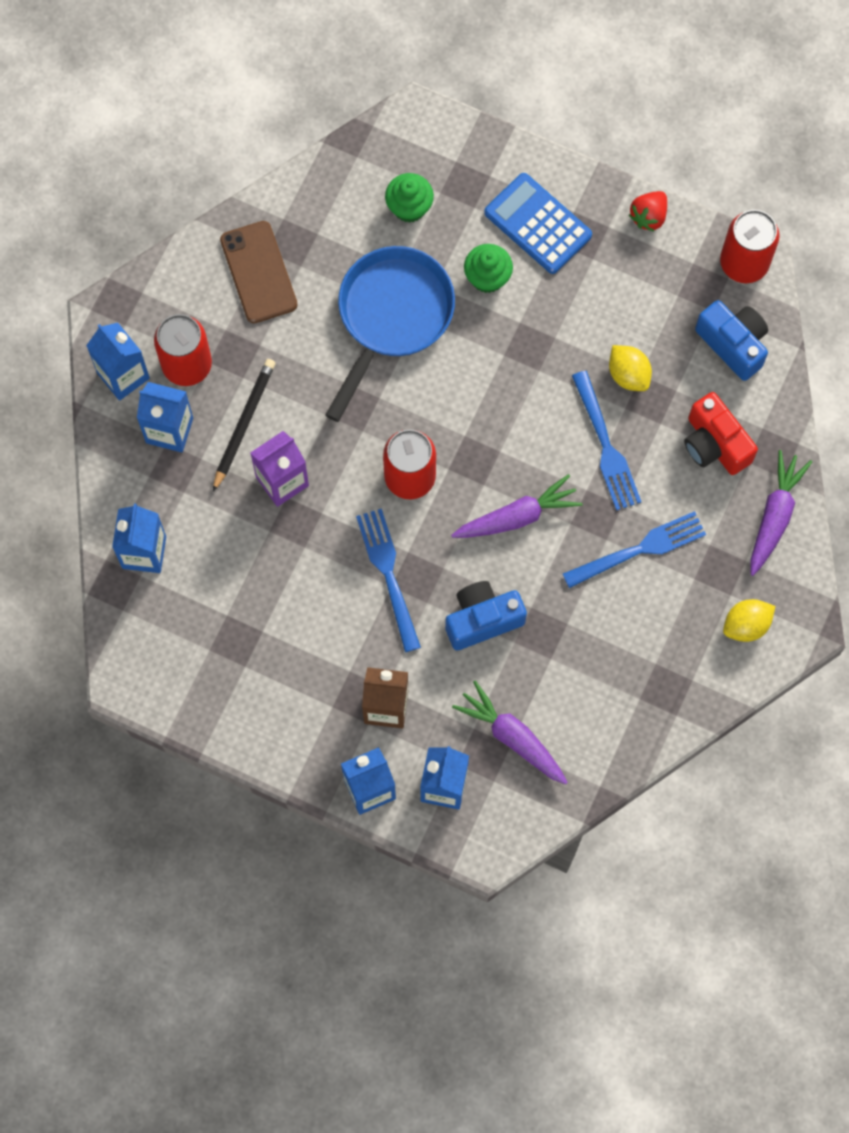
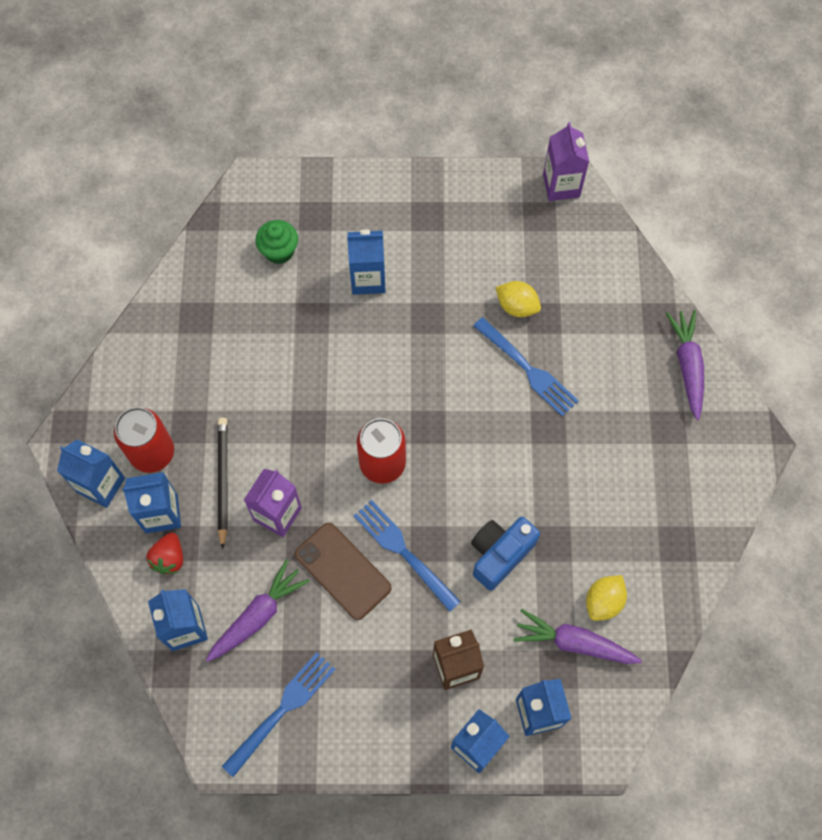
camera: 25 degrees left, 5 degrees down
(259, 272) = (179, 352): brown phone -> brown phone (343, 571)
(391, 317) = (305, 341): blue pan -> none
(487, 277) = (368, 279): green cupcake -> blue carton
(517, 516) = (486, 456): purple carrot -> purple carrot (258, 615)
(538, 224) = (387, 222): blue calculator -> none
(639, 549) = (597, 439): blue fork -> blue fork (282, 710)
(648, 216) = (470, 181): red strawberry -> red strawberry (169, 558)
(714, 444) = (611, 331): red camera -> none
(733, 344) = (585, 249): blue camera -> none
(744, 263) = (561, 185): red can -> purple carton
(746, 625) = (712, 462): yellow lemon -> yellow lemon (603, 601)

